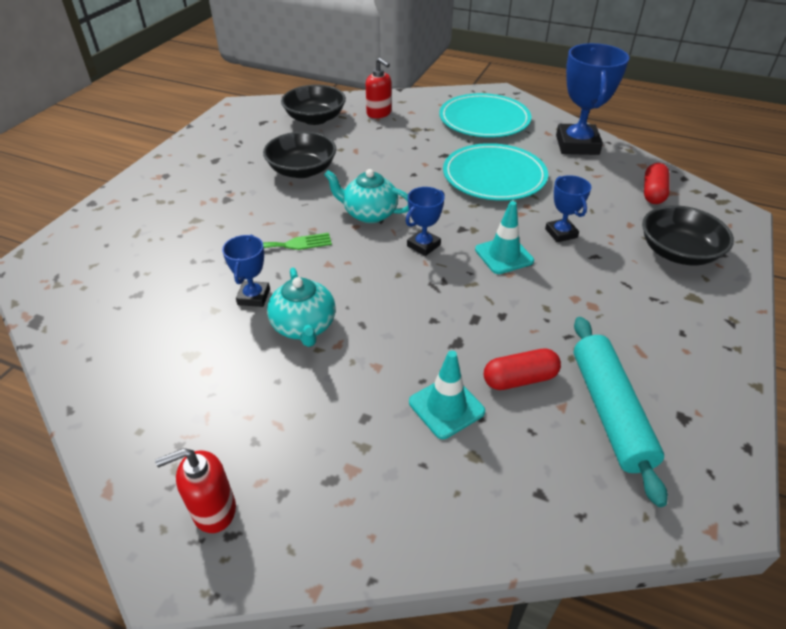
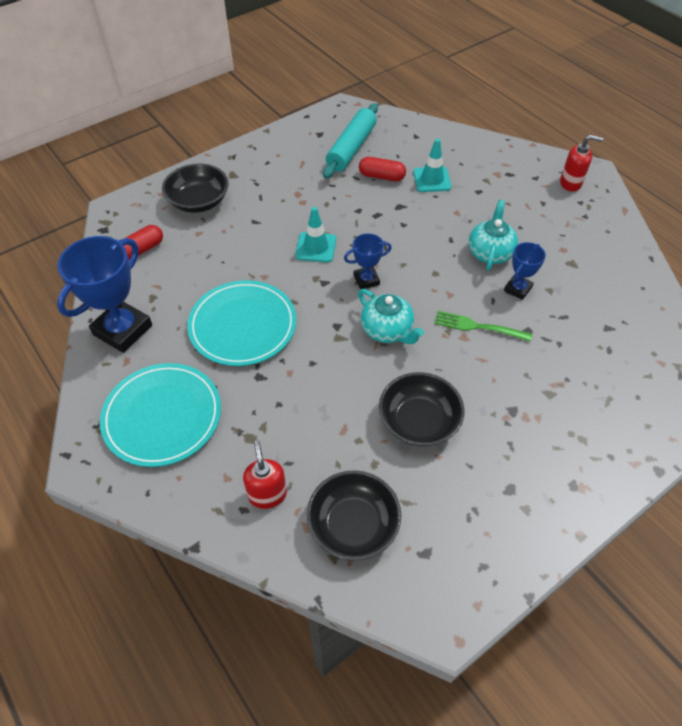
camera: 150 degrees left, 10 degrees up
(561, 233) = (256, 247): blue trophy -> none

